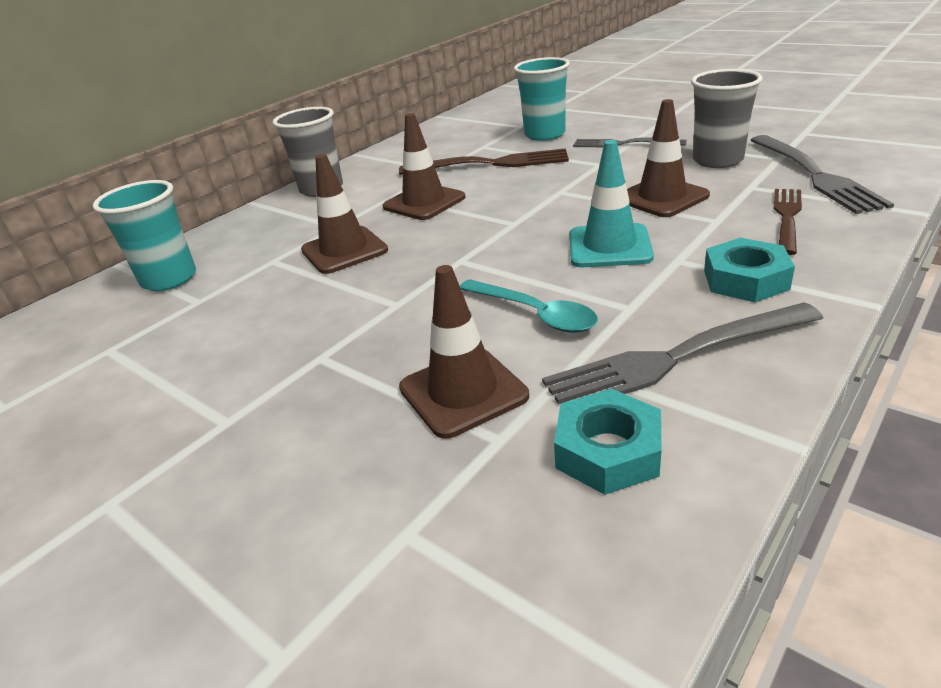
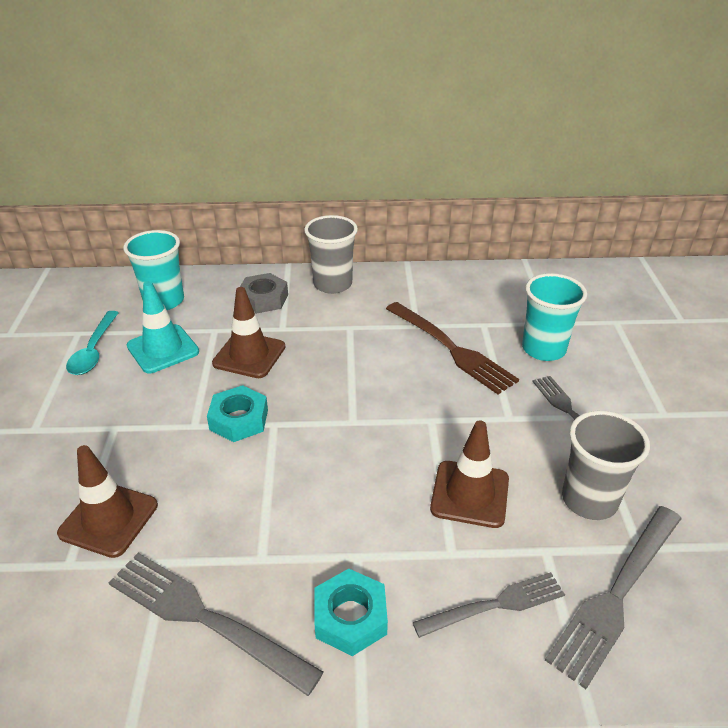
camera: 45 degrees right, 5 degrees up
(277, 225) = (263, 299): none -> grey nut
(424, 202) = (351, 351): brown traffic cone -> none
(534, 314) = (221, 506): turquoise spoon -> turquoise spoon (93, 350)
(607, 451) = (78, 627): turquoise nut -> turquoise nut (239, 419)
(609, 246) = (351, 501): turquoise traffic cone -> turquoise traffic cone (163, 349)
(787, 217) = (495, 604): brown fork -> grey fork

